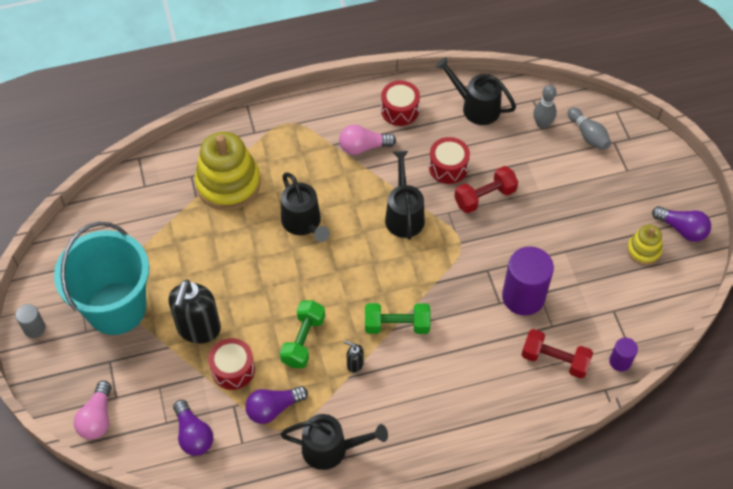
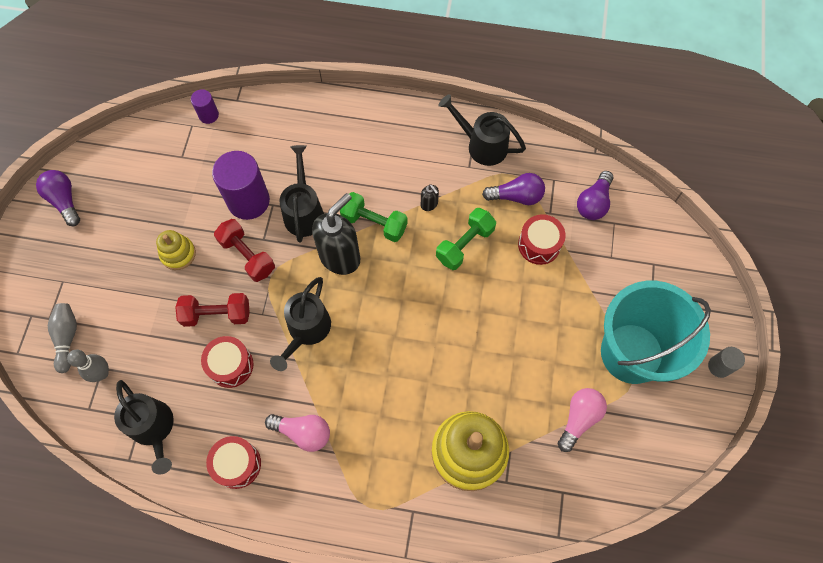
camera: 155 degrees left, 10 degrees up
(97, 418) = (675, 251): pink light bulb -> pink light bulb (579, 419)
(193, 435) = (593, 203): purple light bulb -> purple light bulb turned 150 degrees counterclockwise
(198, 329) = (557, 296): black soap dispenser -> black soap dispenser (340, 257)
(304, 224) = (410, 365): black watering can -> black watering can (304, 211)
(554, 360) = (260, 138): red dumbbell -> red dumbbell (247, 256)
(643, 250) = (114, 196): yellow stacking toy -> yellow stacking toy (178, 254)

